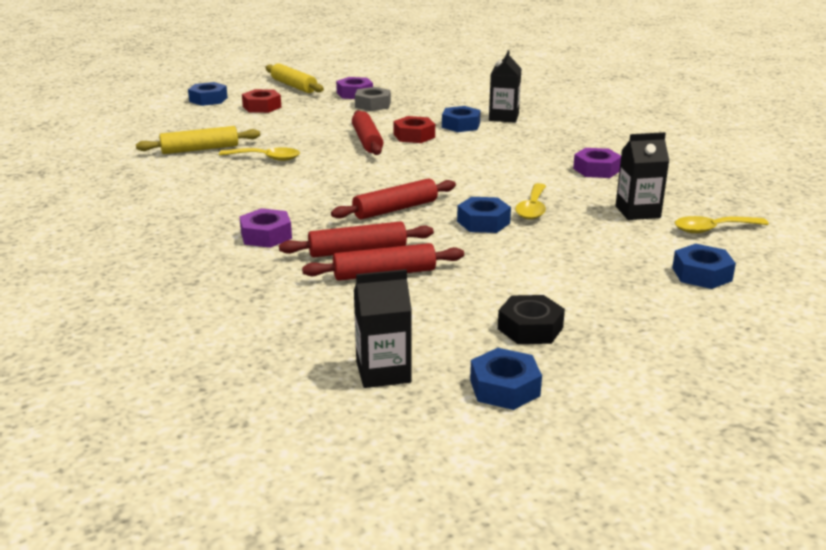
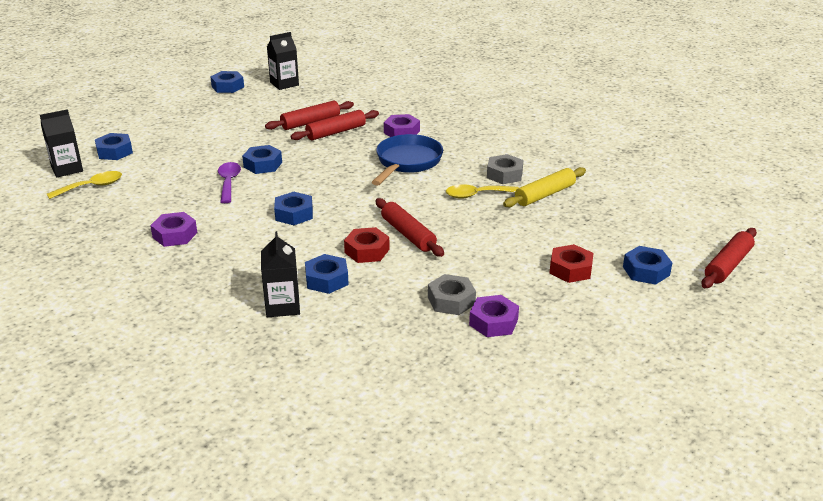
camera: 160 degrees right, 5 degrees up
(211, 170) = (504, 174): none -> grey nut
(294, 86) = (587, 325): yellow rolling pin -> none
(302, 197) = (407, 162): none -> blue pan
(395, 209) = (331, 164): red rolling pin -> red rolling pin (728, 265)
(467, 169) = (294, 214): none -> blue nut
(530, 328) = (219, 109): black nut -> none
(532, 208) = (229, 182): yellow spoon -> purple spoon
(637, 212) = (146, 193): black carton -> black carton (67, 169)

